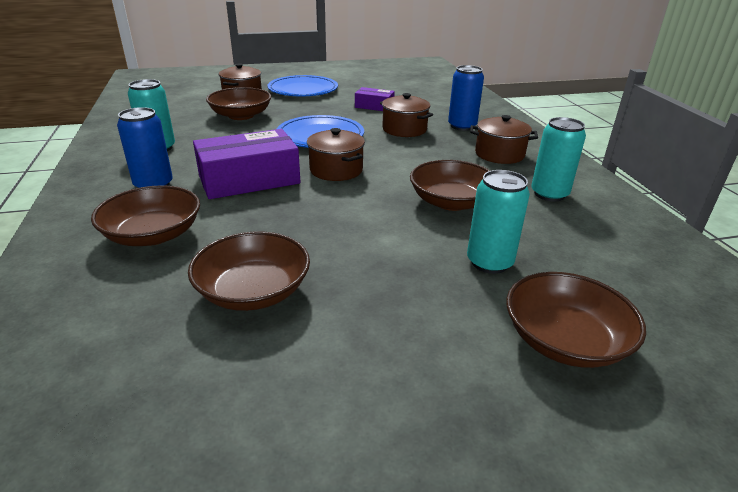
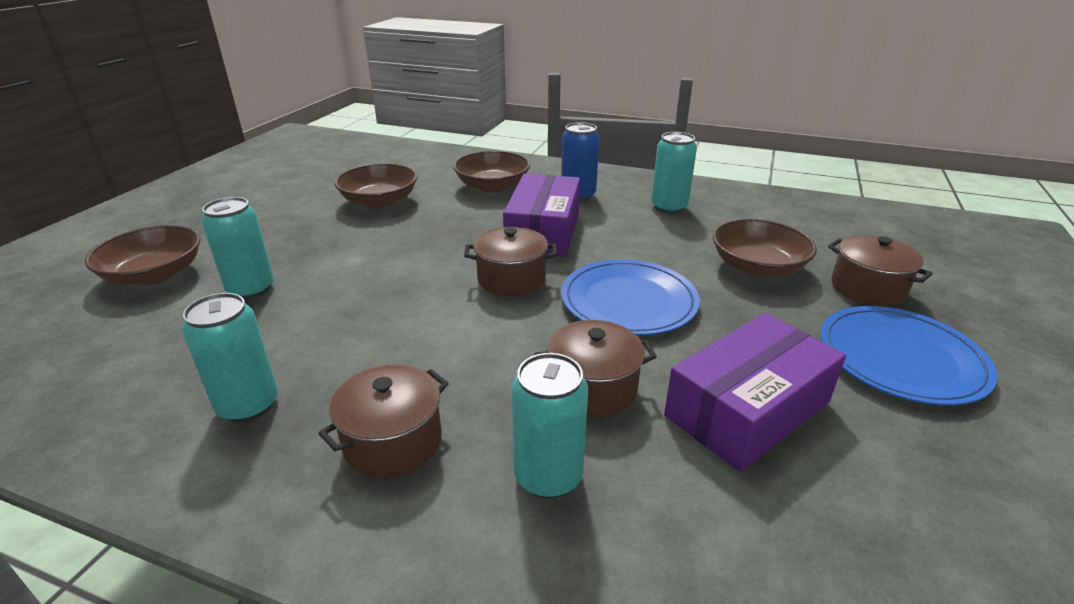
camera: 125 degrees right, 0 degrees up
(374, 106) = (747, 409): purple box -> purple box, size x1.86
(451, 202) = (351, 318): brown bowl -> none
(462, 126) = (548, 476): blue can -> turquoise can

